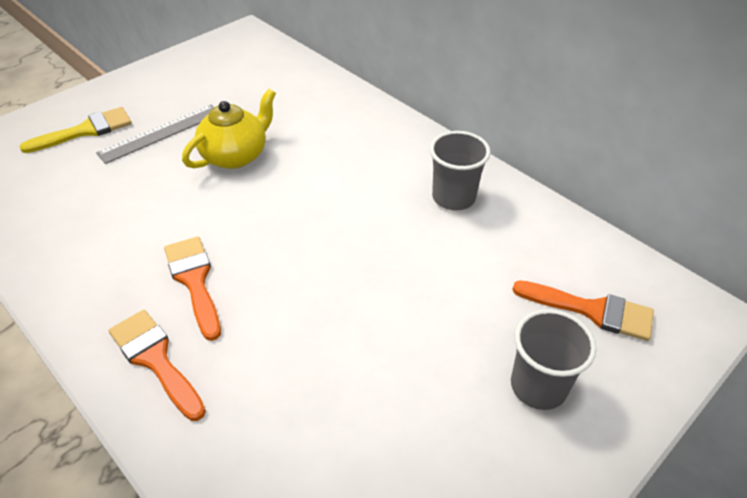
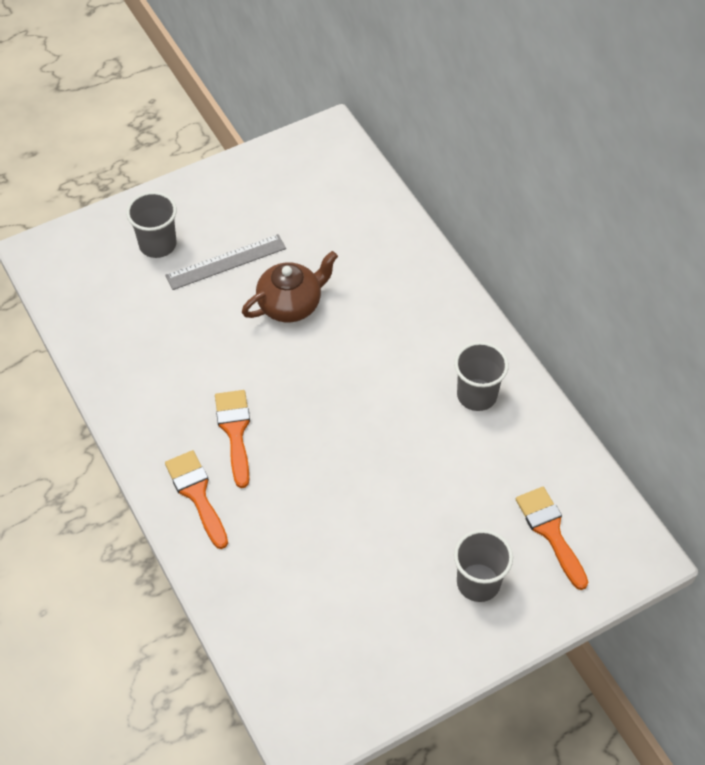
camera: 15 degrees right, 10 degrees up
(86, 130) = (157, 244): yellow brush -> grey cup
(235, 155) = (290, 304): yellow teapot -> brown teapot
(592, 310) = (550, 532): orange brush -> orange brush turned 150 degrees counterclockwise

